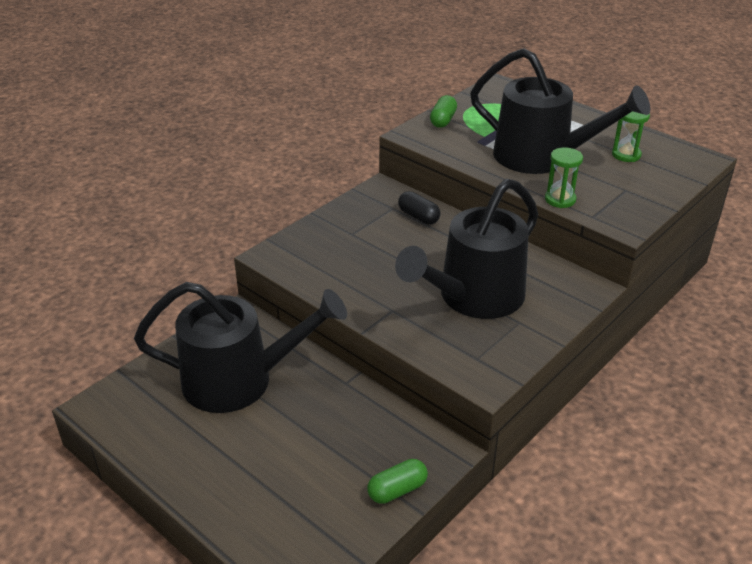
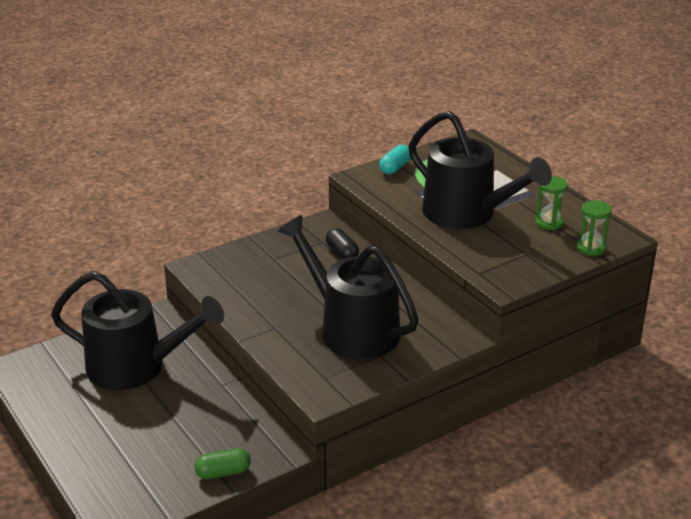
camera: 15 degrees right, 5 degrees down
(443, 120) = (395, 168): green capsule -> turquoise capsule
(473, 298) = (351, 329): black watering can -> black watering can turned 75 degrees clockwise
(560, 199) = (458, 254): green hourglass -> green hourglass (591, 248)

